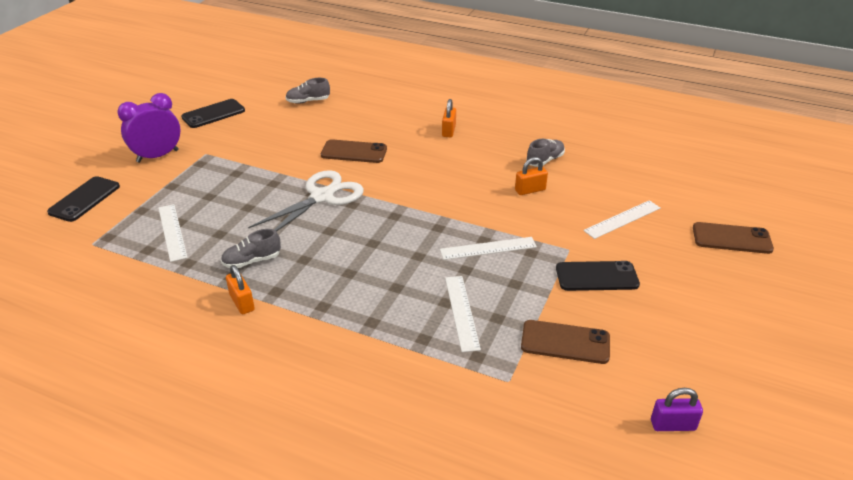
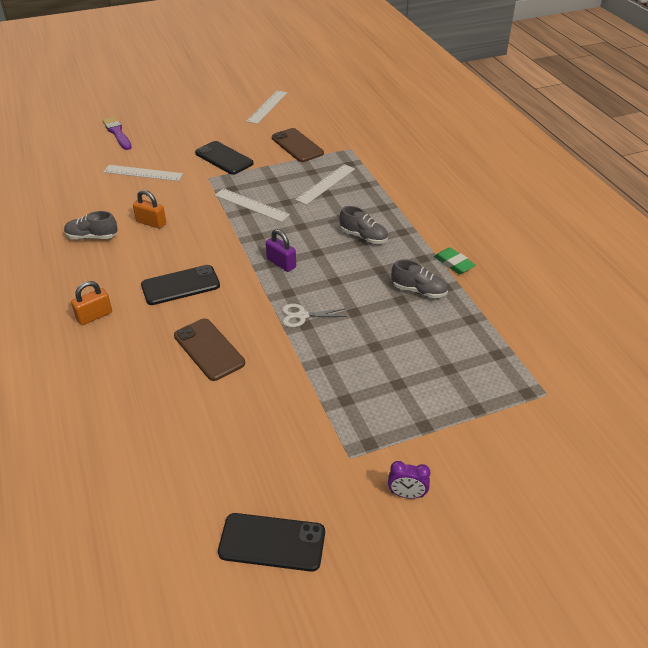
camera: 135 degrees left, 5 degrees up
(84, 199) = (531, 469): black phone -> black phone (180, 285)
(157, 156) = (407, 494): purple clock -> purple clock, size x0.49
(172, 232) = (463, 360): white ruler -> white ruler (267, 107)
(242, 302) = (453, 264): orange padlock -> green eraser
(308, 101) = (139, 475): grey shoe -> grey shoe (363, 237)
(322, 197) = (302, 316): white scissors -> white scissors, size x0.48
(673, 425) = (307, 104): purple padlock -> purple padlock (281, 263)
(731, 239) = (117, 133): brown phone -> purple brush

